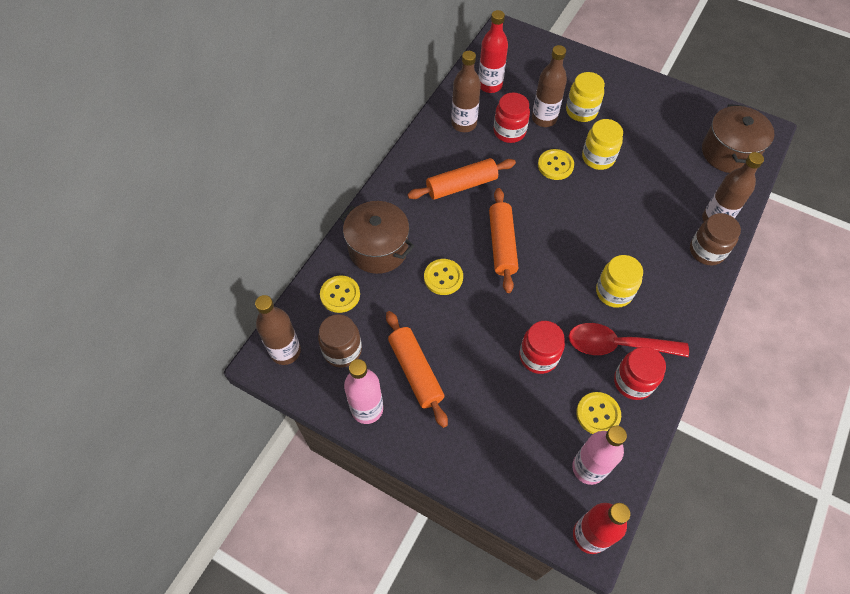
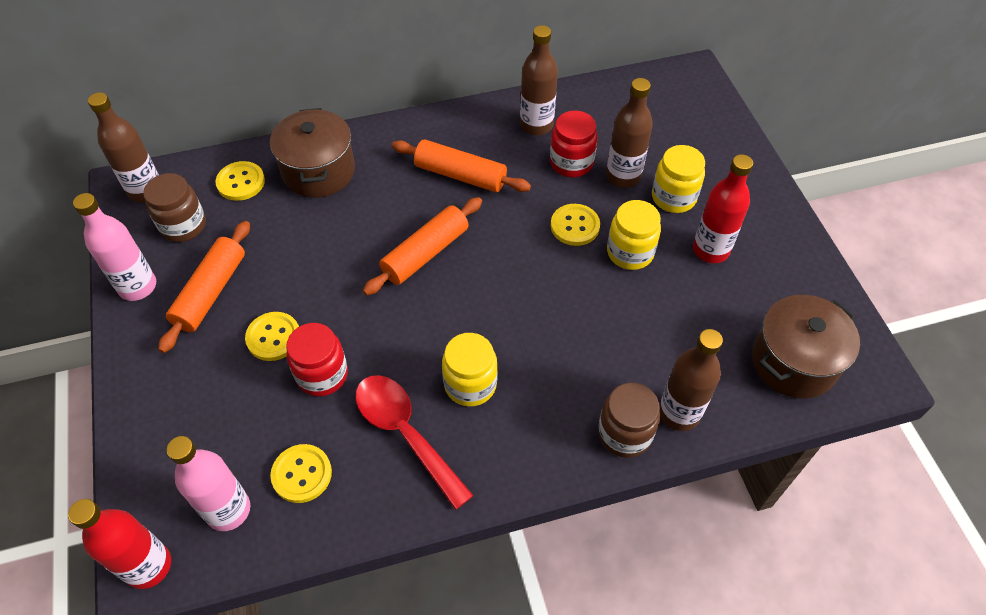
camera: 45 degrees right, 5 degrees down
(443, 277) = (337, 238): yellow button -> yellow button (273, 337)
(490, 85) = (609, 109): red bottle -> red bottle (710, 250)
(633, 382) = (373, 479): red jar -> none

